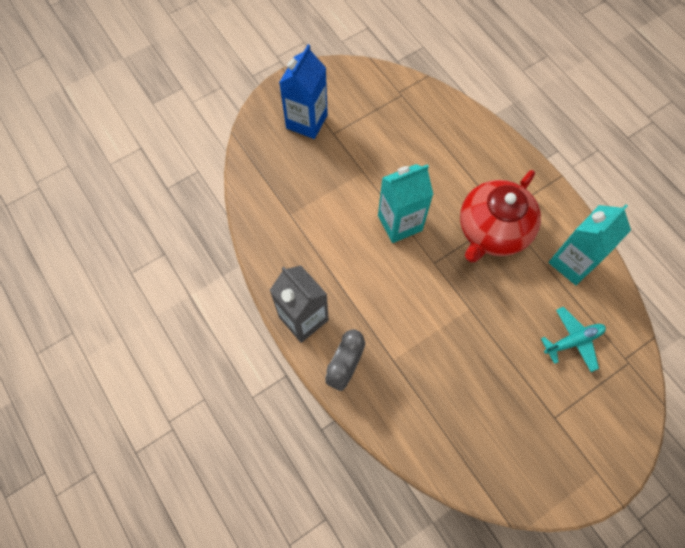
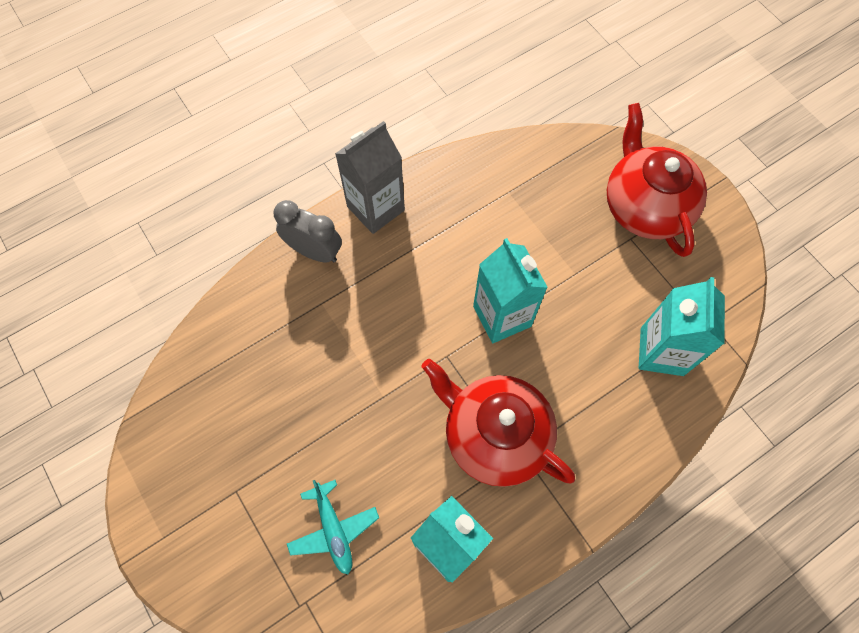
camera: 90 degrees right, 0 degrees up
(306, 121) = (645, 207): blue carton -> red teapot
(422, 122) = (661, 351): none -> turquoise carton

